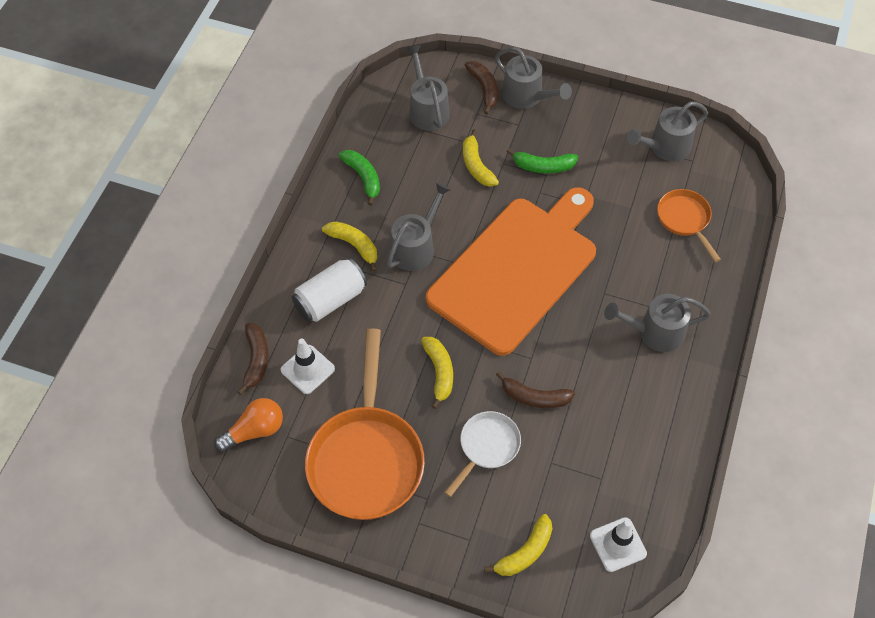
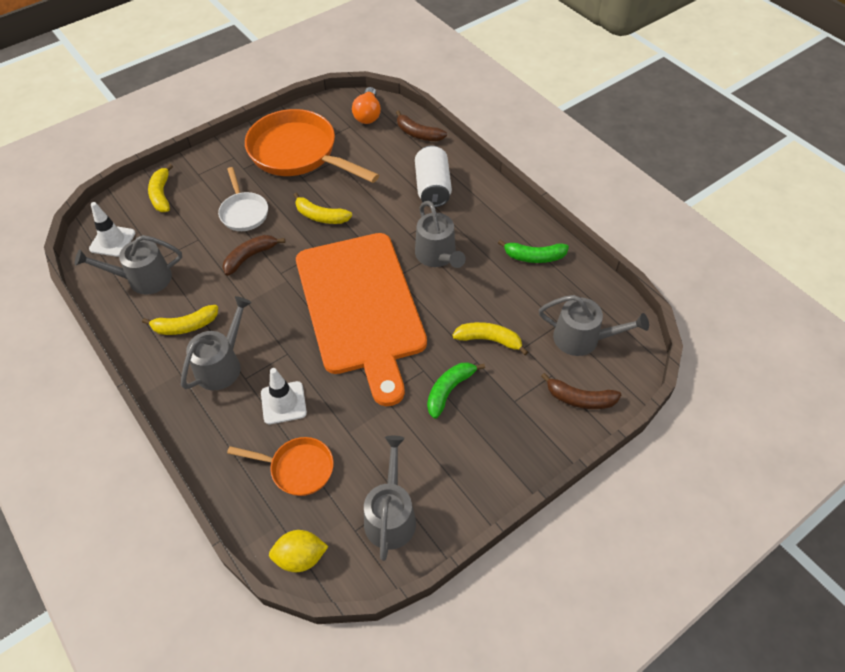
camera: 125 degrees right, 5 degrees down
(307, 369) = (388, 154): white traffic cone -> white traffic cone (283, 403)
(354, 245) = (470, 221): yellow banana -> yellow banana (185, 326)
(526, 96) = (546, 430): grey watering can -> grey watering can (143, 279)
(737, 178) = (300, 557): none -> yellow lemon

